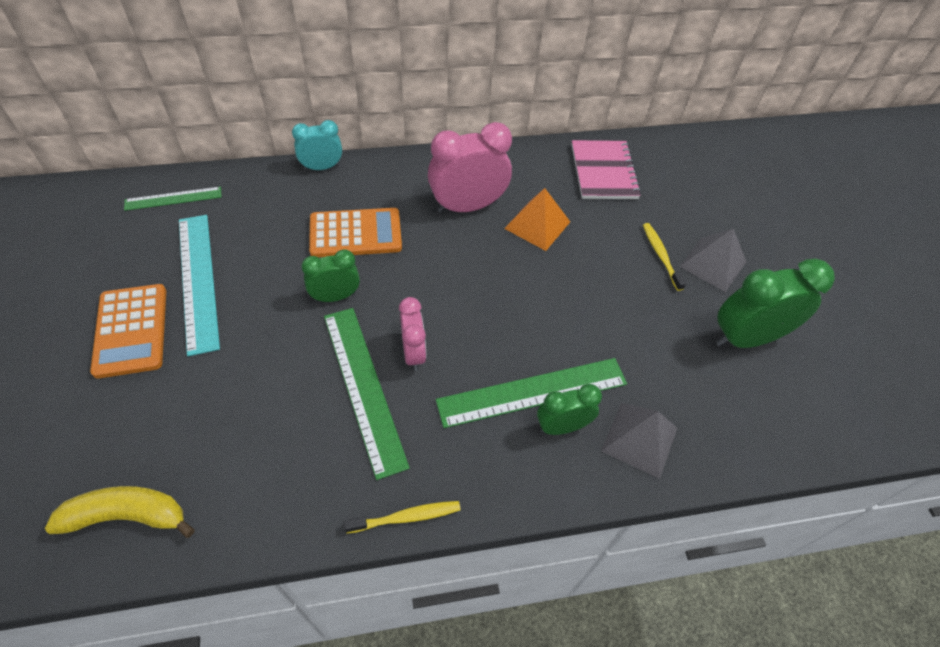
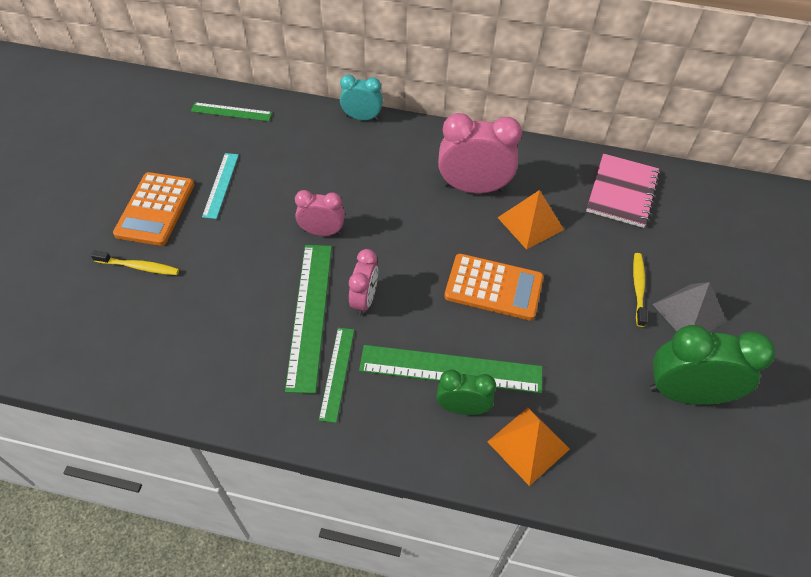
camera: 25 degrees right, 0 degrees up
(127, 516) = (94, 348): yellow banana -> none
(198, 280) = (221, 185): turquoise ruler -> turquoise ruler, size x0.57
(335, 296) = (322, 232): green clock -> pink clock
(355, 233) = (363, 183): orange calculator -> orange calculator (493, 287)
(406, 517) = (295, 431): yellow toothbrush -> yellow toothbrush (139, 267)
(421, 439) = (337, 373): none -> green ruler
(639, 439) = (528, 445): grey pyramid -> orange pyramid

